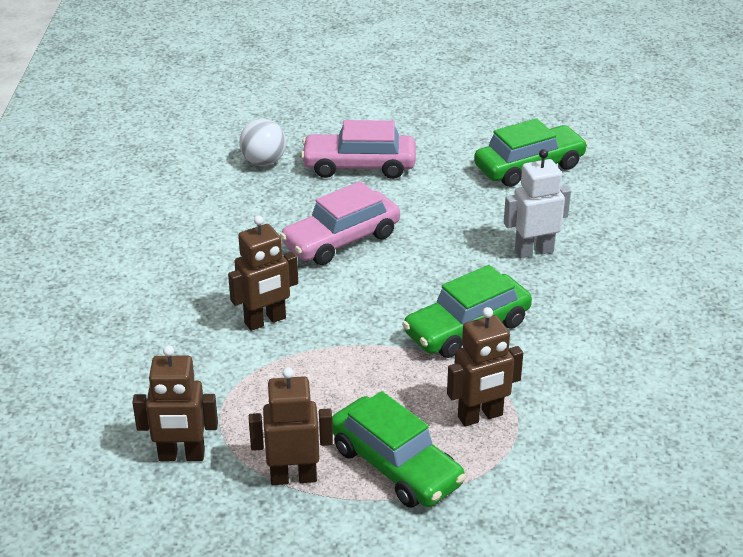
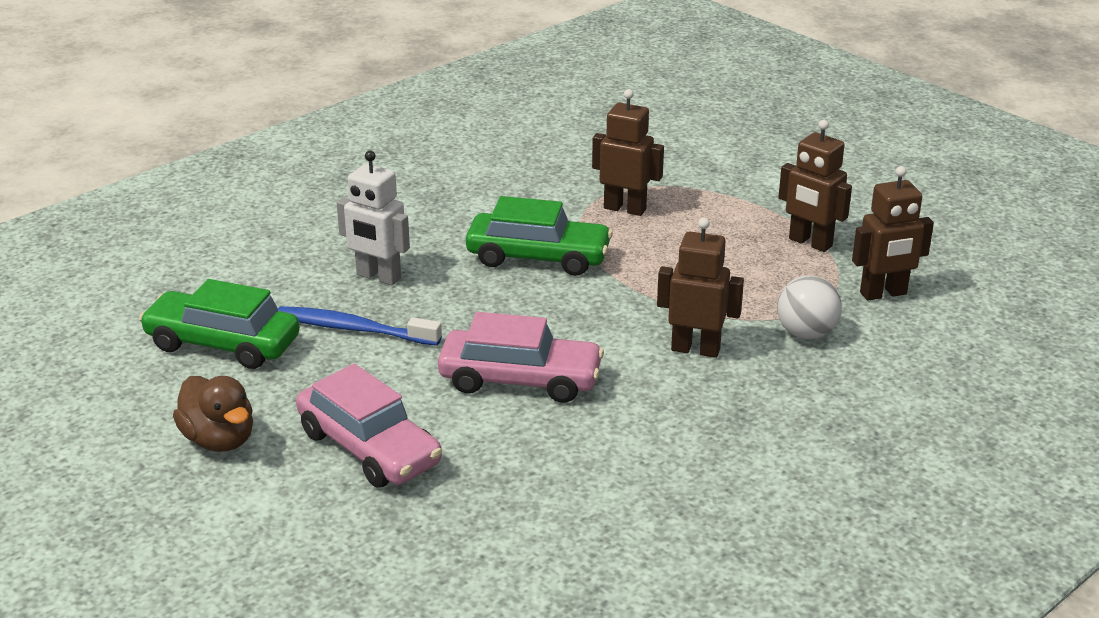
camera: 135 degrees left, 5 degrees down
(181, 456) = (883, 294): brown robot -> brown robot turned 120 degrees clockwise
(263, 162) = (458, 521): white ball -> white ball (806, 333)
(395, 466) = (727, 215): green car -> none
(434, 131) = (219, 440): none -> brown duck
(482, 213) = (354, 329): none -> blue toothbrush

